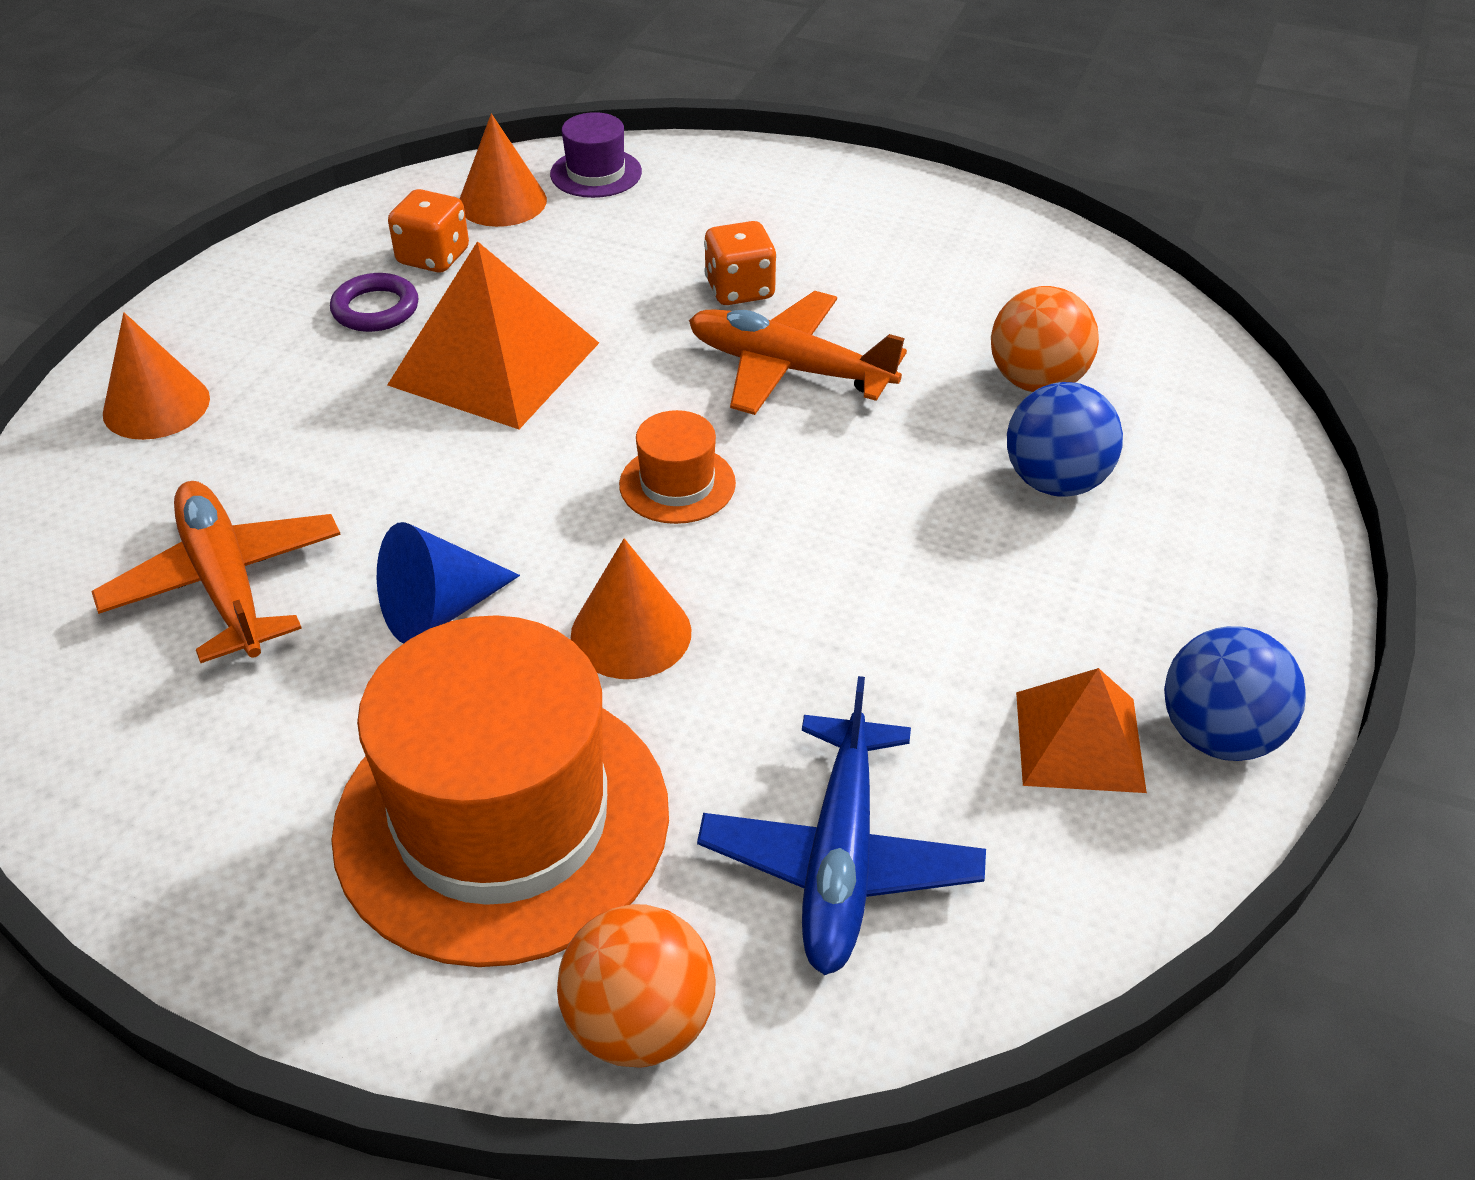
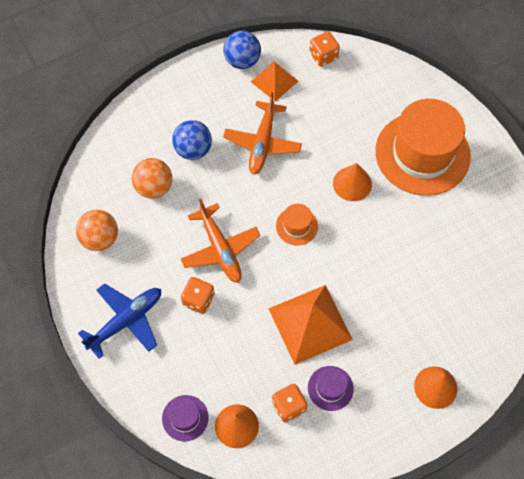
camera: 140 degrees left, 20 degrees up
(225, 583) = (451, 281): orange plane -> orange plane (262, 143)
(375, 309) = (330, 388): purple ring -> purple hat
(439, 610) = (397, 227): blue cone -> none
(640, 1023) = (425, 90): orange ball -> orange ball (100, 238)
(840, 860) = (355, 93): blue plane -> blue plane (126, 321)
(1040, 907) = (323, 56): none -> orange dice

